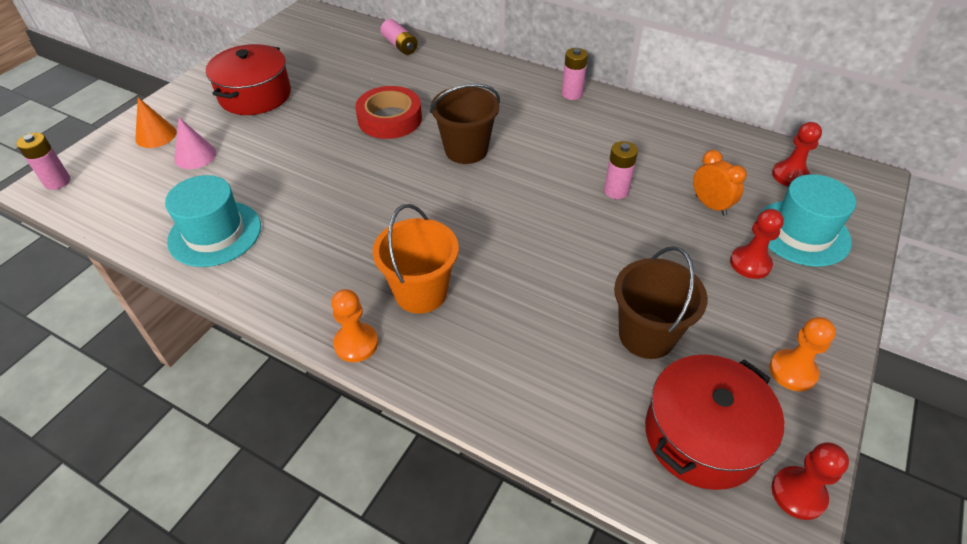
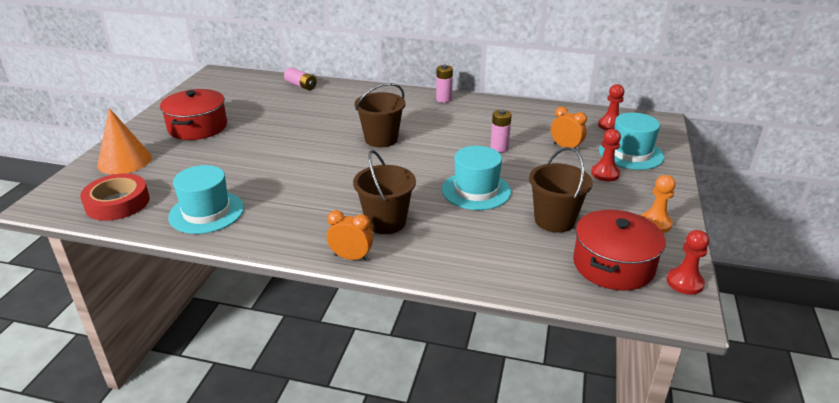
camera: 15 degrees left, 15 degrees down
(57, 182) = (51, 200): pink battery -> none
(156, 135) = (124, 161): orange cone -> orange cone, size x1.57
(195, 156) = (165, 169): pink cone -> none
(356, 344) = (351, 257): orange pawn -> orange clock
(390, 119) = (314, 128): red tape -> red tape (117, 203)
(421, 292) = (386, 222): orange bucket -> brown bucket
(558, 260) = (476, 190): none -> turquoise hat

